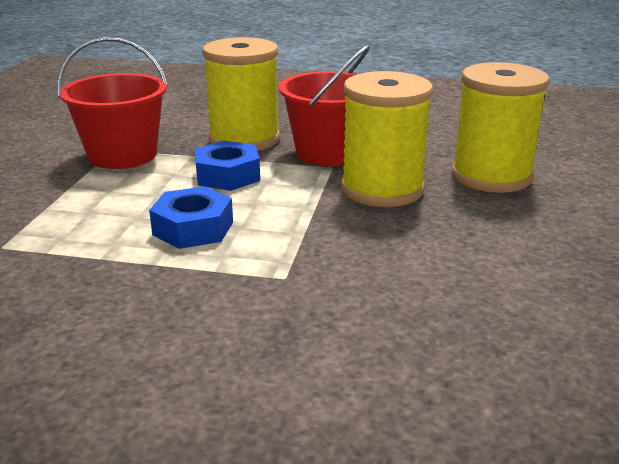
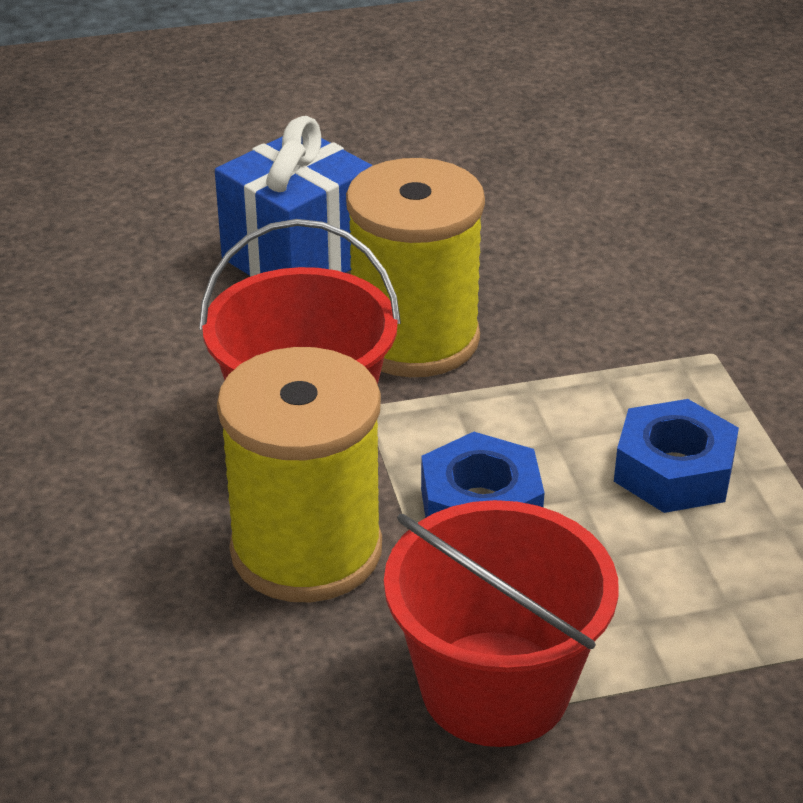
camera: 115 degrees left, 10 degrees up
(491, 176) = (299, 258): yellow spool -> blue gift

